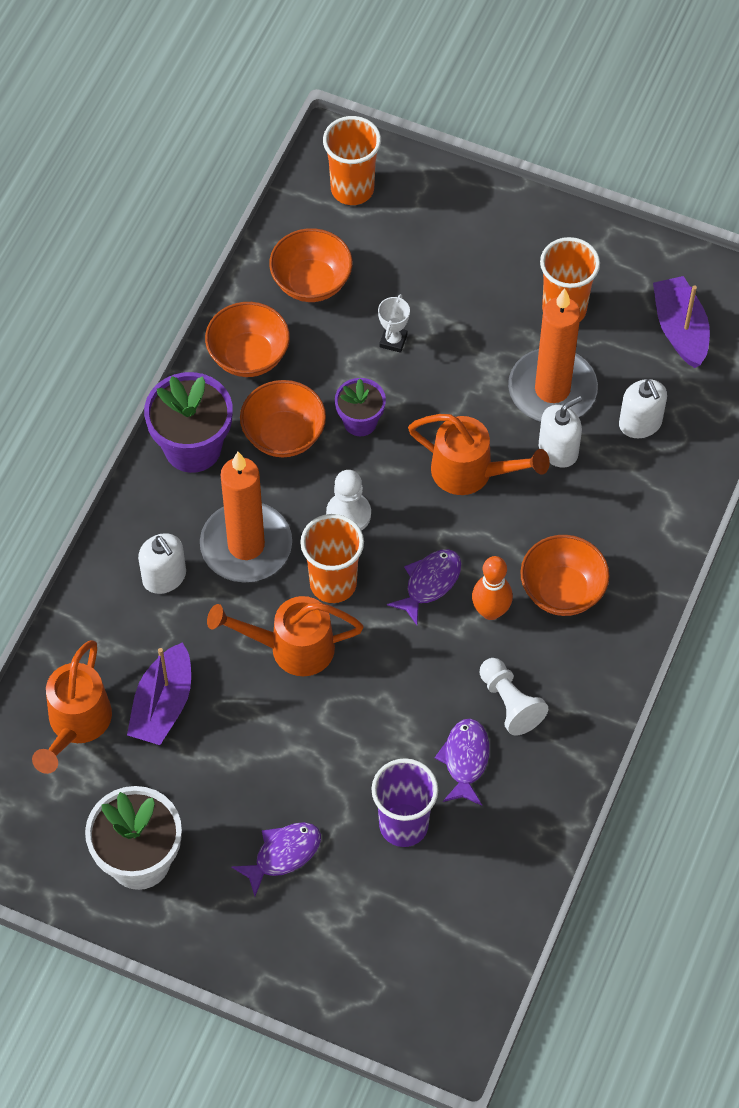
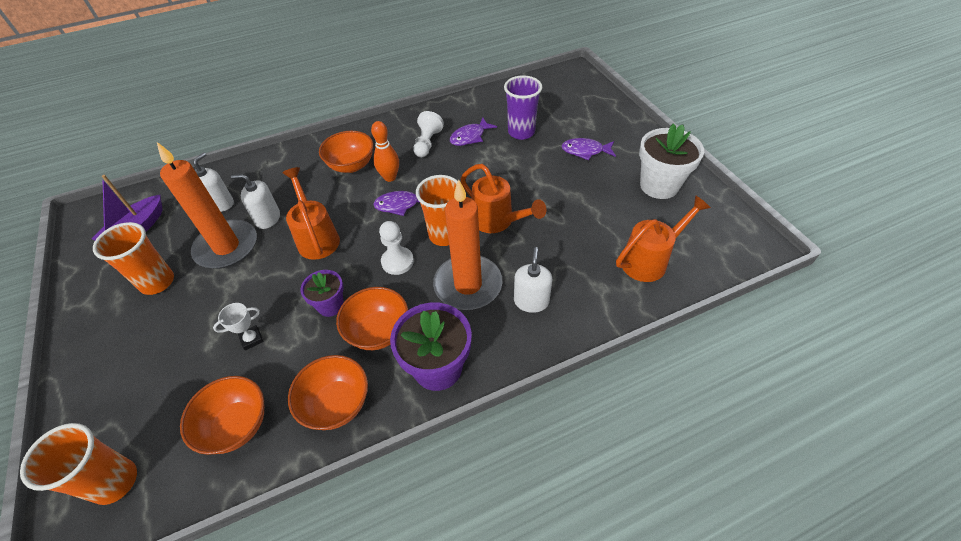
camera: 135 degrees left, 10 degrees down
(163, 705) = (591, 239): purple boat -> none

